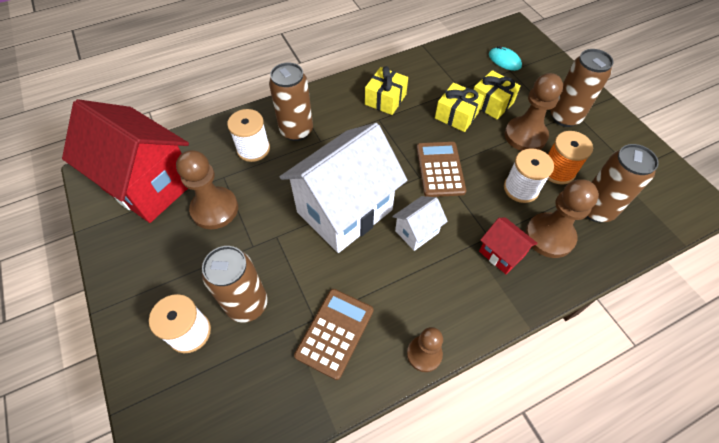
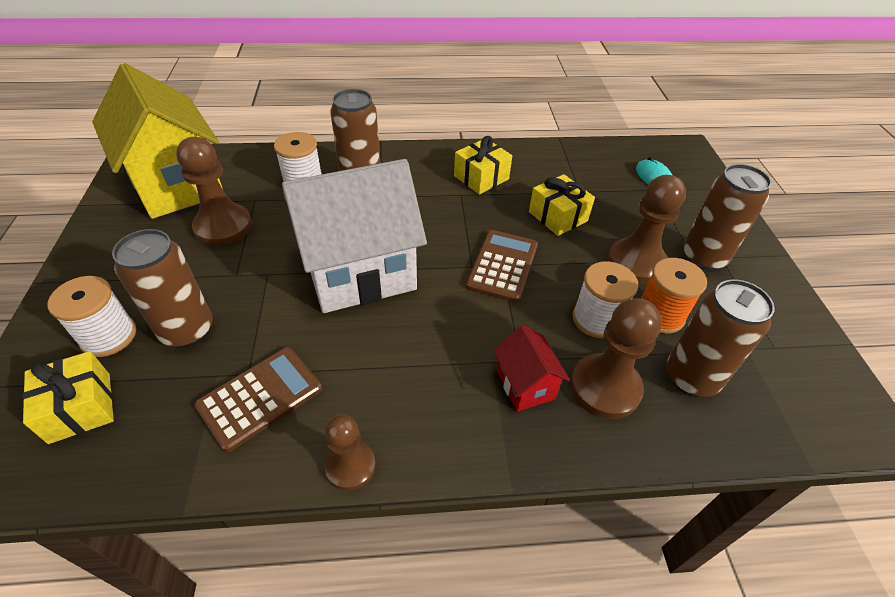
camera: 20 degrees right, 10 degrees down
(149, 185) = (177, 185): red house -> yellow house
(417, 232) = (431, 323): white house -> none
(491, 103) = (611, 216): yellow gift -> yellow gift (80, 407)

